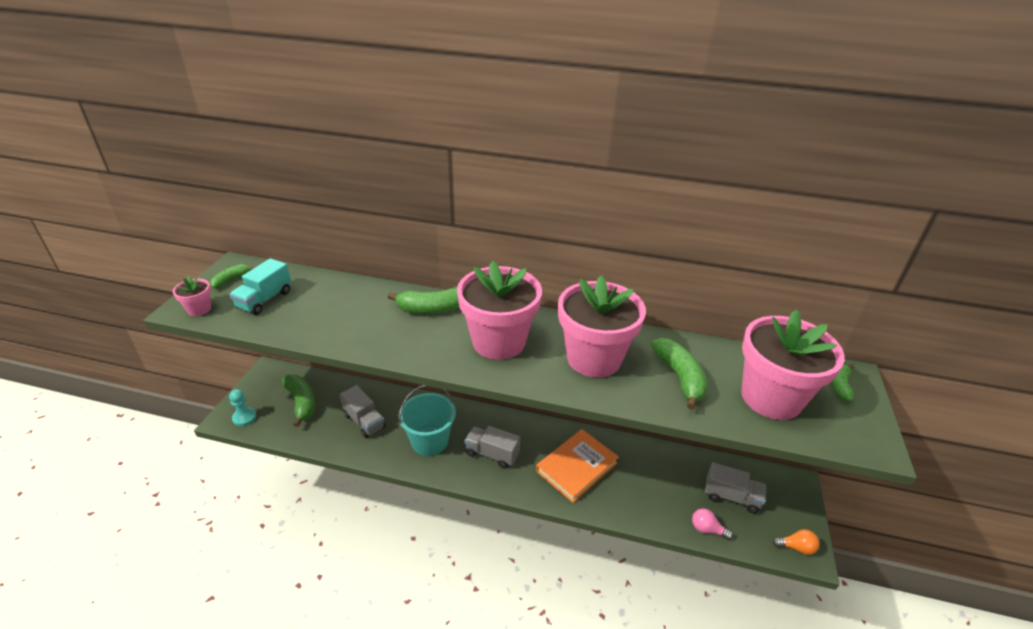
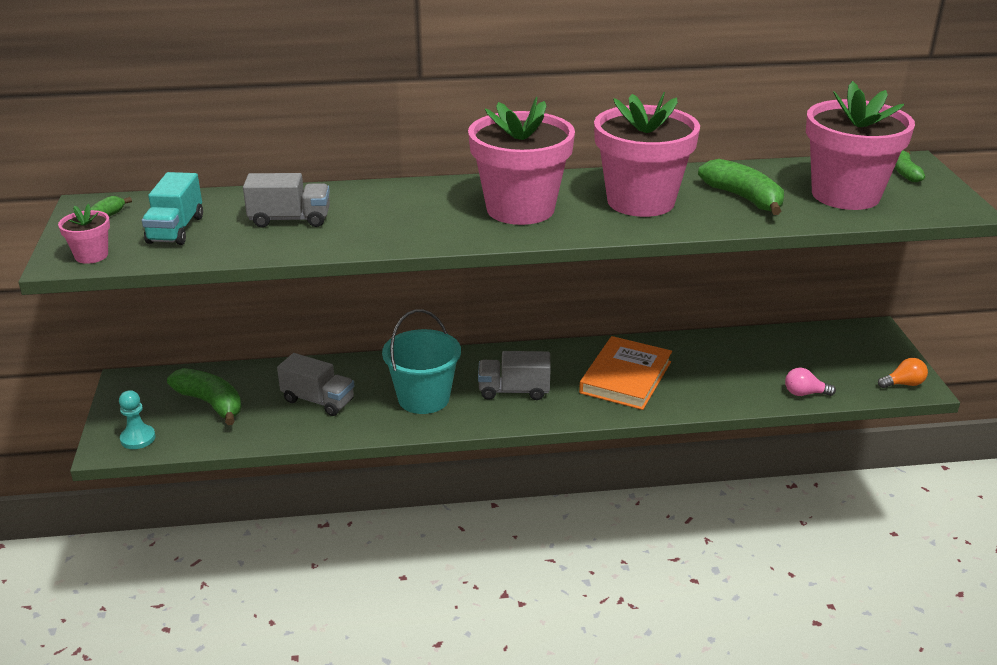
camera: 20 degrees left, 5 degrees down
(433, 309) = (412, 196): green banana -> none
(731, 497) = (814, 359): grey truck -> grey truck (290, 219)

